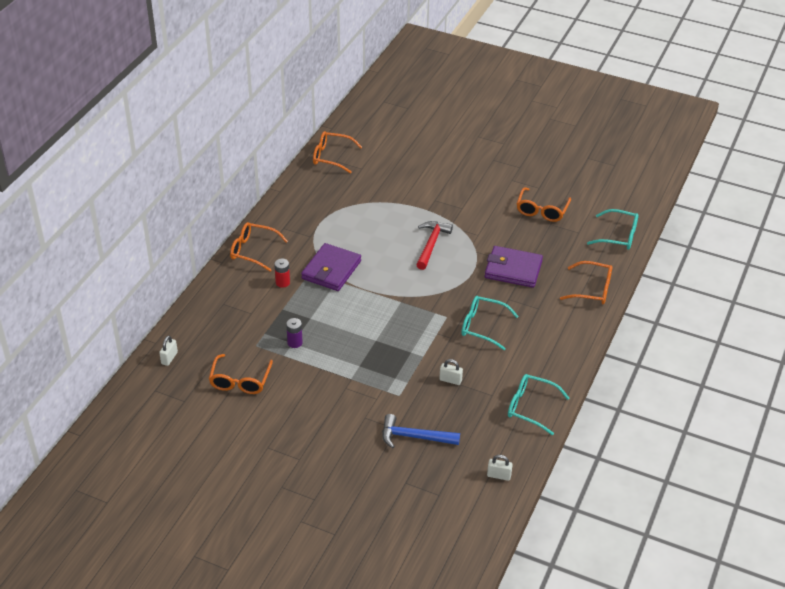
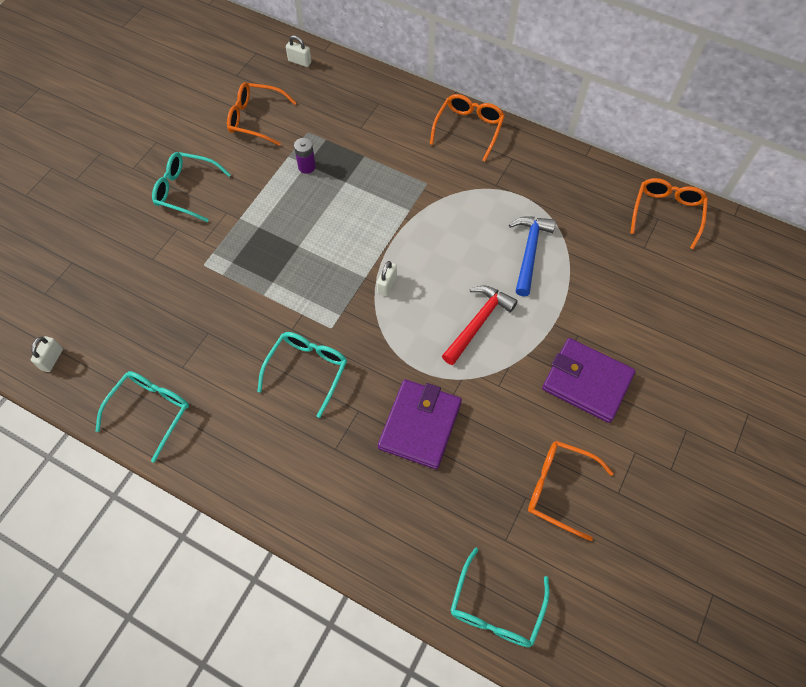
camera: 95 degrees right, 20 degrees up
(282, 282) = (410, 156): red battery -> none
(323, 417) = (186, 190): none -> turquoise glasses
(331, 270) = (430, 205): purple wallet -> purple wallet (586, 382)
(414, 437) = (135, 275): blue hammer -> blue hammer (529, 251)
(431, 244) = (478, 322): red hammer -> red hammer turned 75 degrees counterclockwise
(450, 380) = (217, 322): white padlock -> white padlock (387, 285)
(592, 289) = (368, 537): orange glasses -> none

